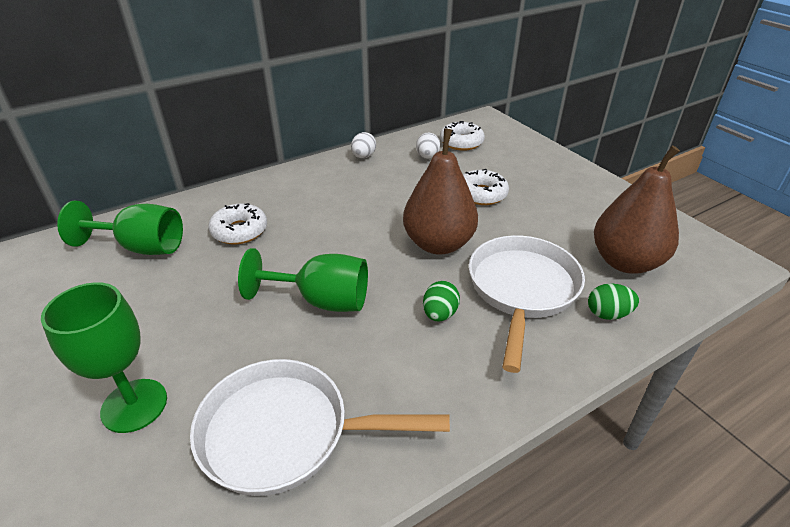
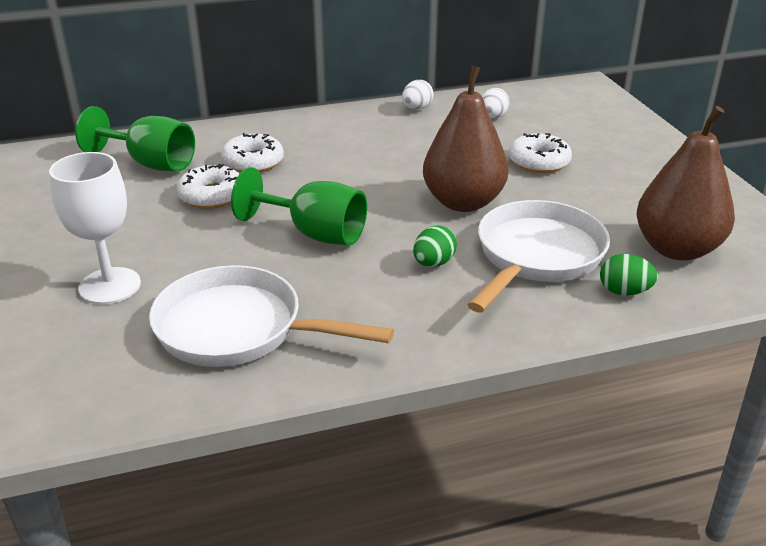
camera: 15 degrees right, 5 degrees down
(134, 405) = (110, 286): green goblet -> white goblet
(461, 142) = (542, 107): white donut -> white donut (211, 196)

